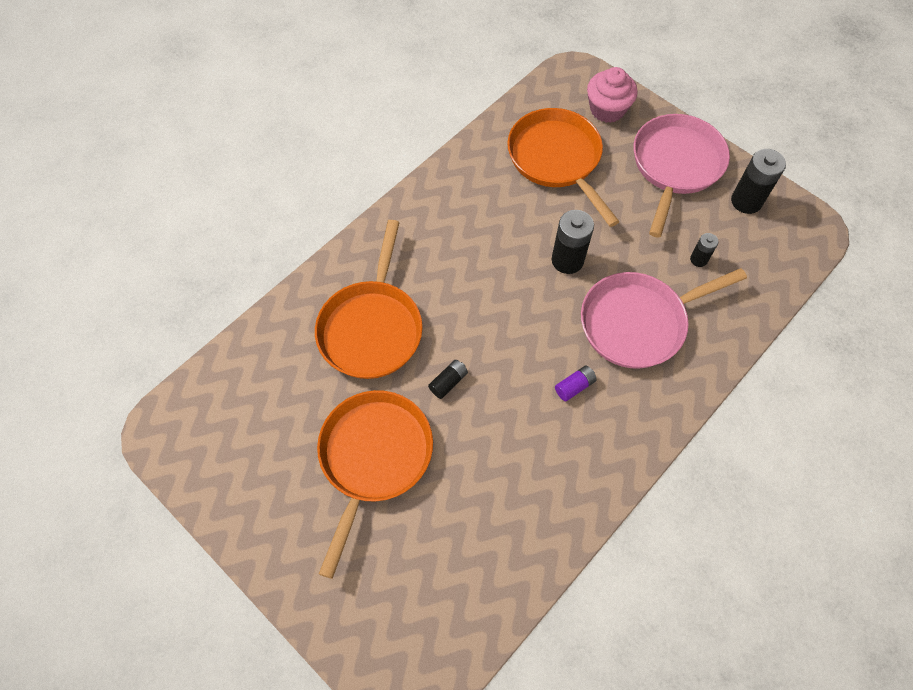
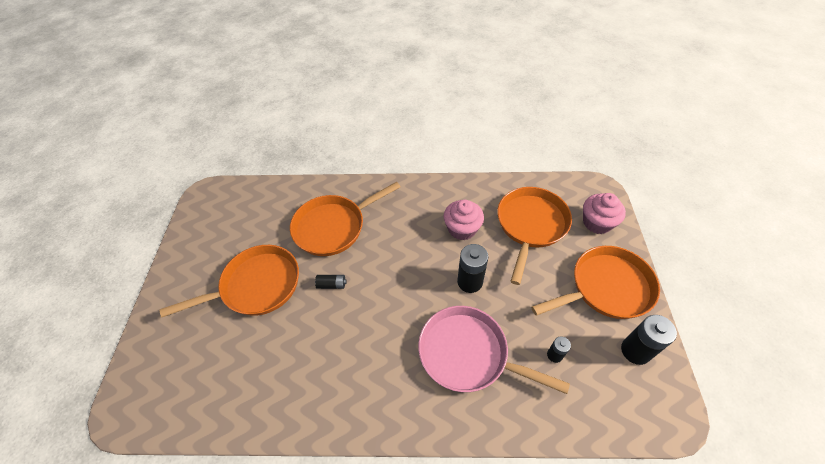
camera: 50 degrees right, 10 degrees down
(501, 216) = (462, 229): none -> pink cupcake
(574, 386) = (388, 351): purple battery -> none
(675, 166) = (606, 288): pink pan -> orange pan

